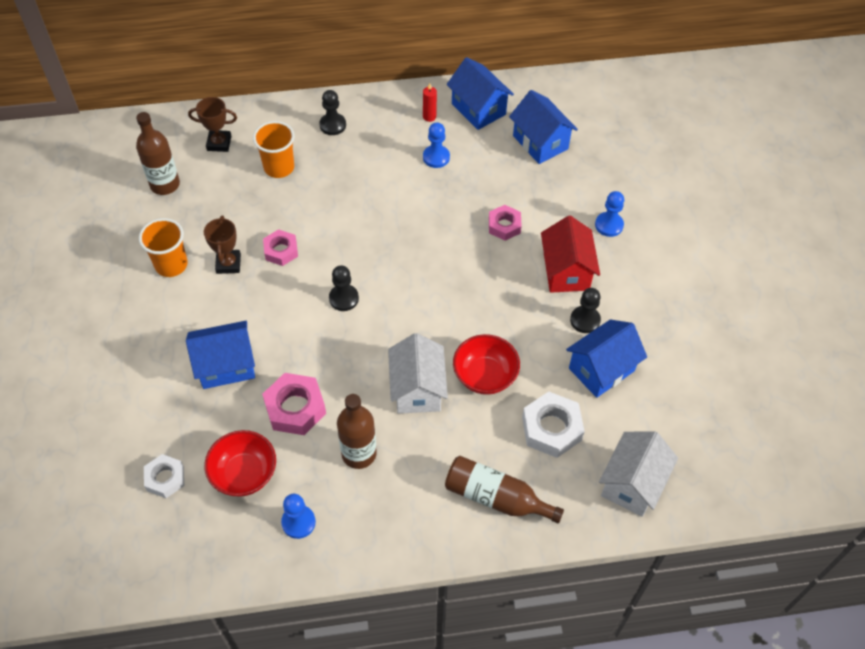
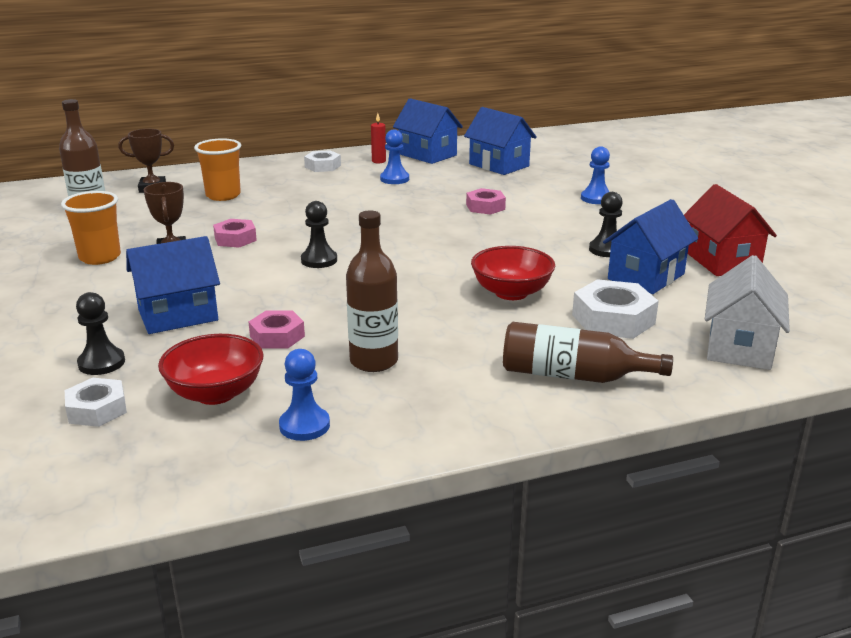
camera: 10 degrees left, 30 degrees down
(295, 408) = (277, 336): pink nut -> pink nut, size x0.64
(333, 125) = (277, 171): black pawn -> black pawn (101, 363)
(375, 120) = (322, 166): none -> white nut
(417, 389) = (432, 309): white house -> none
(566, 271) = (567, 225): red house -> red house (722, 261)

